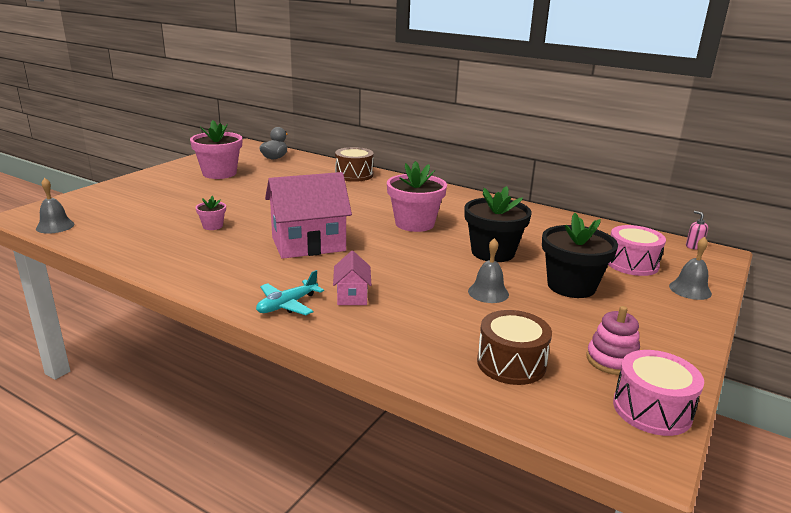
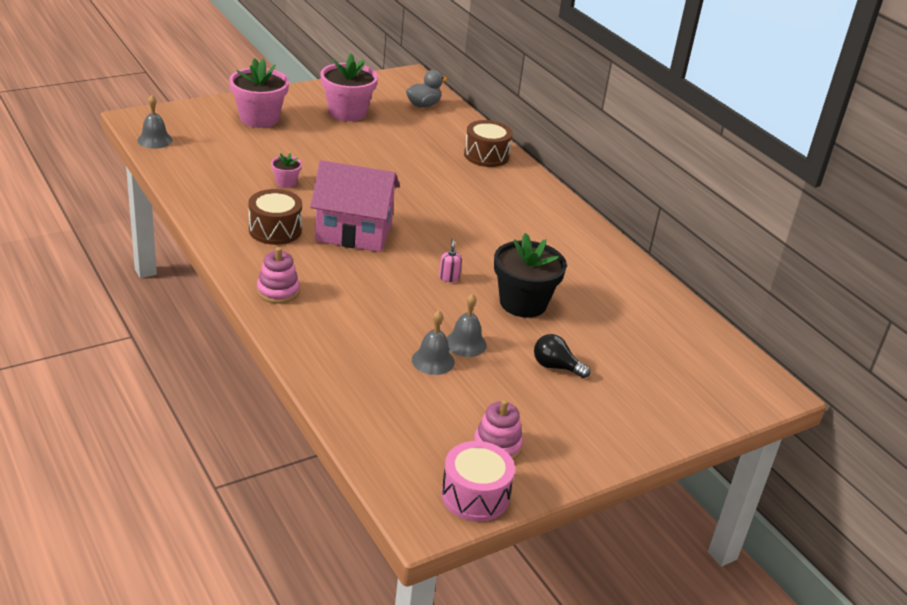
camera: 25 degrees right, 10 degrees up
(287, 305) = (278, 291): turquoise plane -> pink stacking toy
(352, 296) = (339, 302): pink house -> none
(414, 223) = (482, 242): pink flower pot -> pink flower pot (259, 118)
(511, 363) = (406, 413): brown drum -> brown drum (275, 230)
(571, 286) = (556, 367): black flower pot -> black light bulb
(632, 264) = (656, 367): pink drum -> none
(690, 289) = (677, 416): grey bell -> grey bell (433, 361)
(694, 246) = (762, 373): pink soap dispenser -> pink soap dispenser (449, 277)

